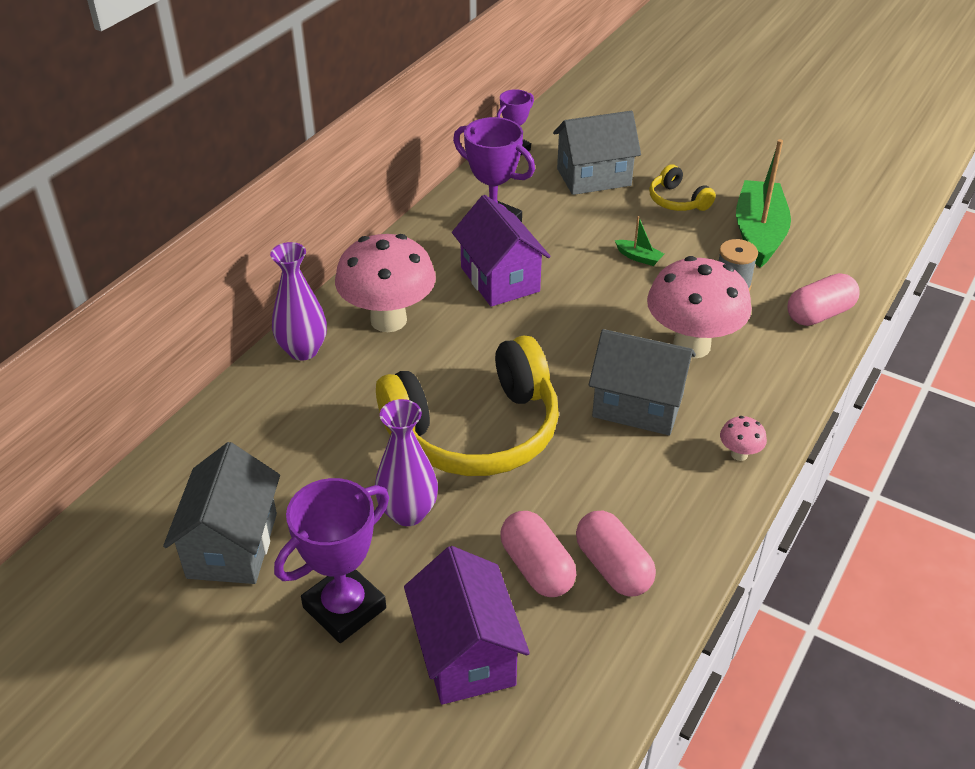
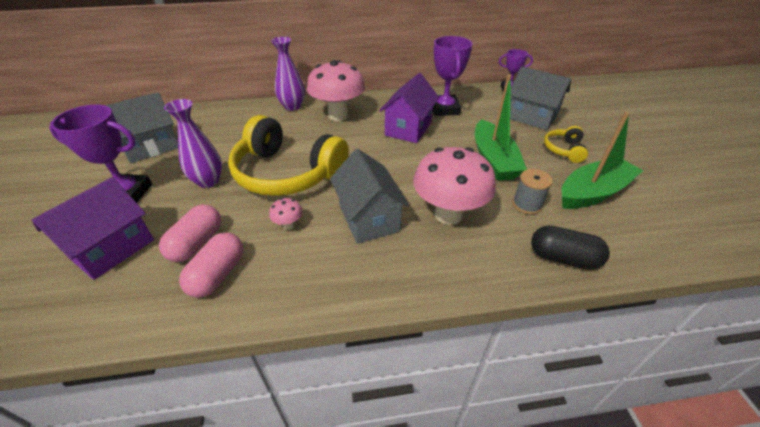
camera: 50 degrees right, 0 degrees up
(638, 257) = (493, 160): green boat -> green boat, size x2.49
(739, 454) = (373, 285): pink mushroom -> pink mushroom (289, 225)
(819, 314) = (563, 258): pink capsule -> black capsule

